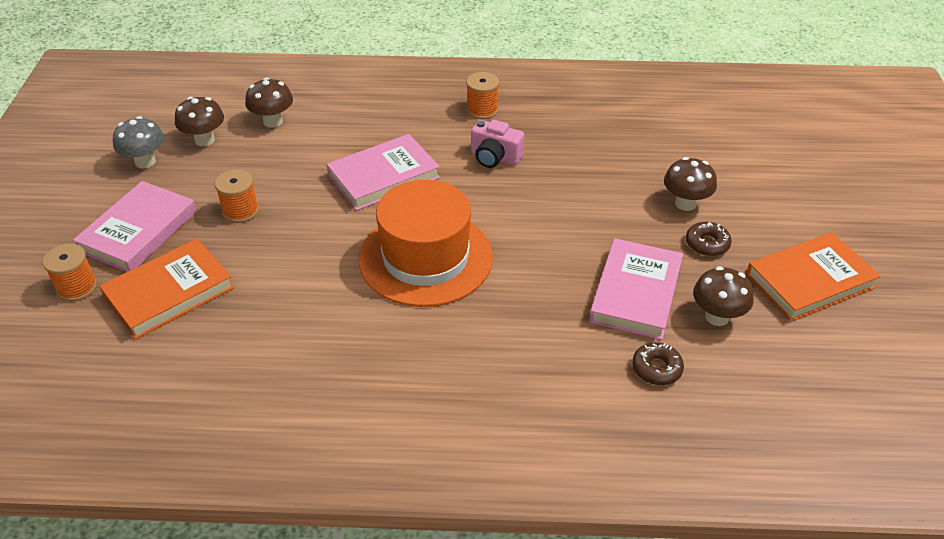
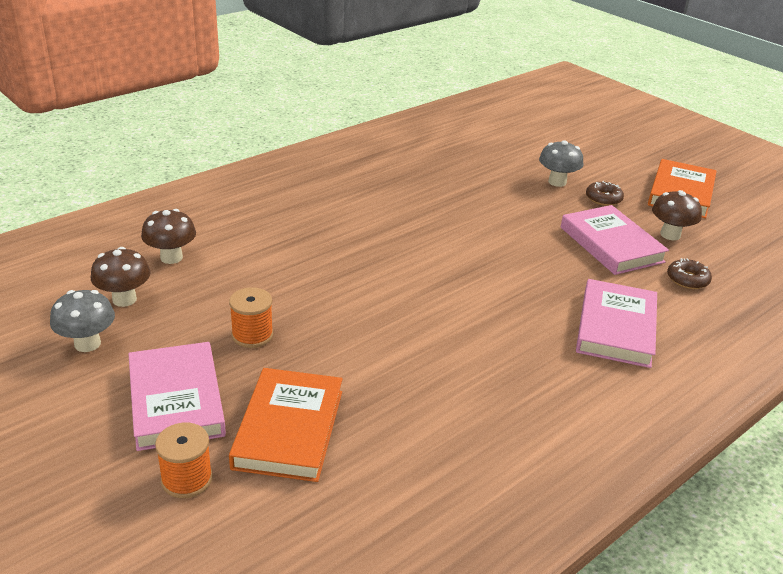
camera: 45 degrees left, 10 degrees down
(383, 176) = (335, 254): pink book -> pink book (615, 328)
(425, 258) = (454, 292): orange hat -> none
(482, 110) = (339, 180): orange spool -> none
(494, 157) = (397, 206): pink camera -> none
(685, 203) = (557, 182): brown mushroom -> grey mushroom

